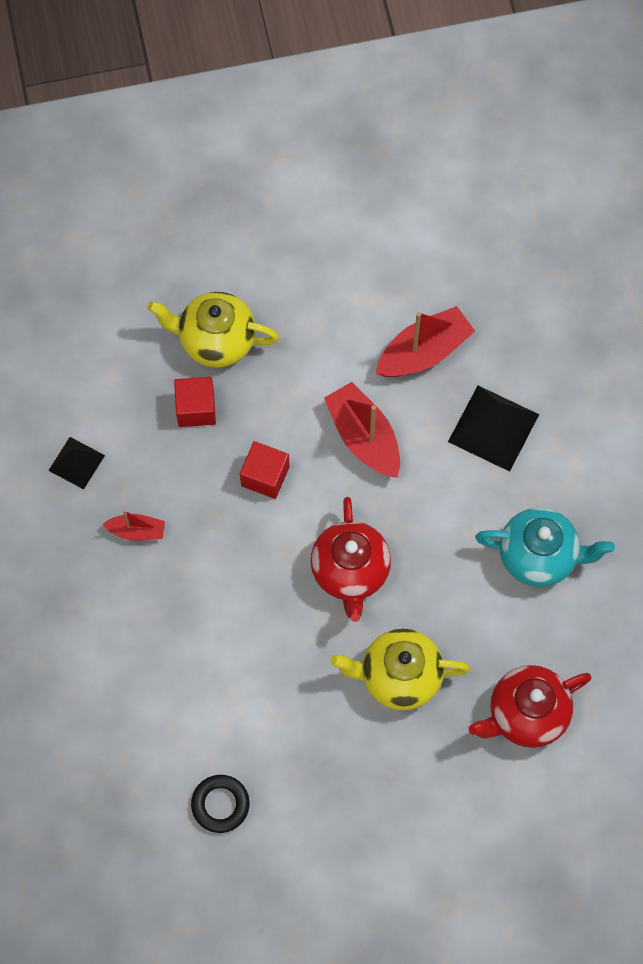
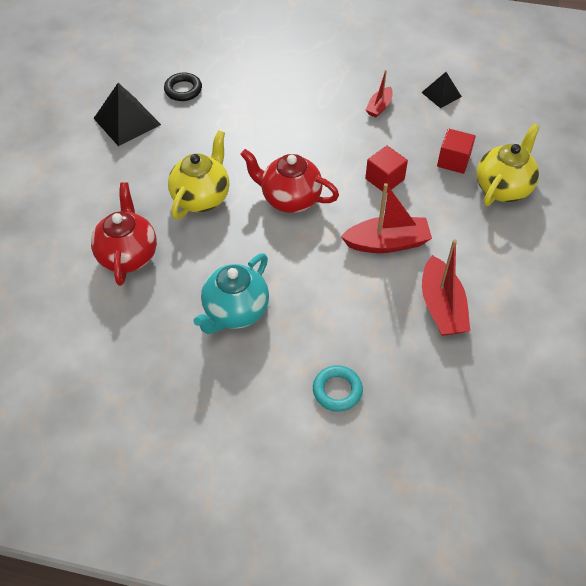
camera: 115 degrees right, 15 degrees down
(493, 428) = (354, 326): black pyramid -> black pyramid (127, 121)
(578, 414) = (337, 390): none -> turquoise ring

